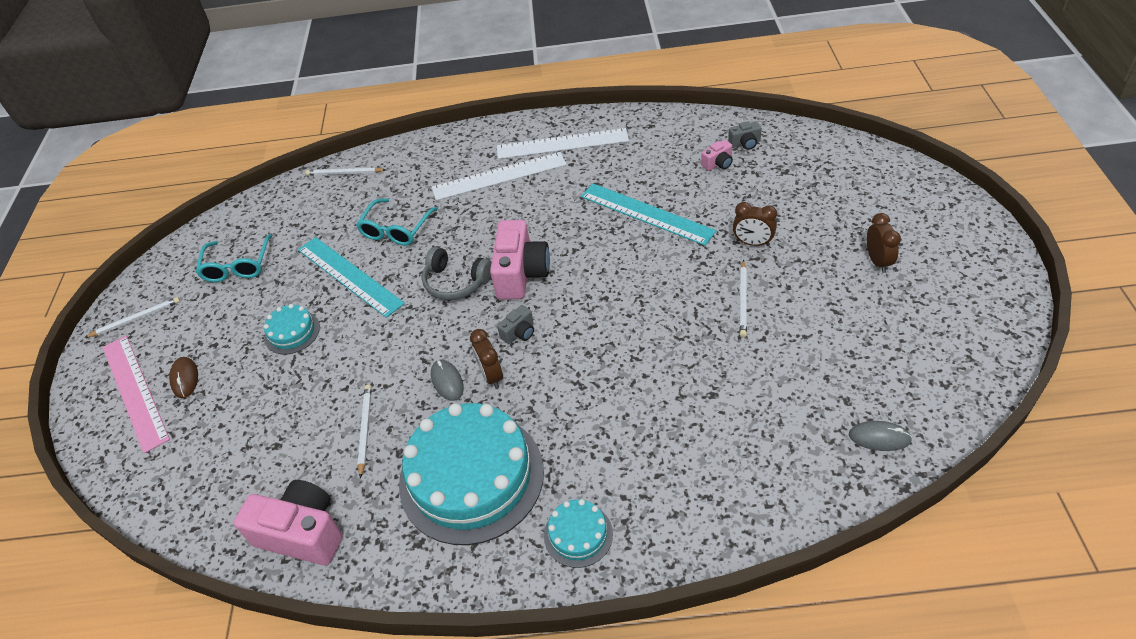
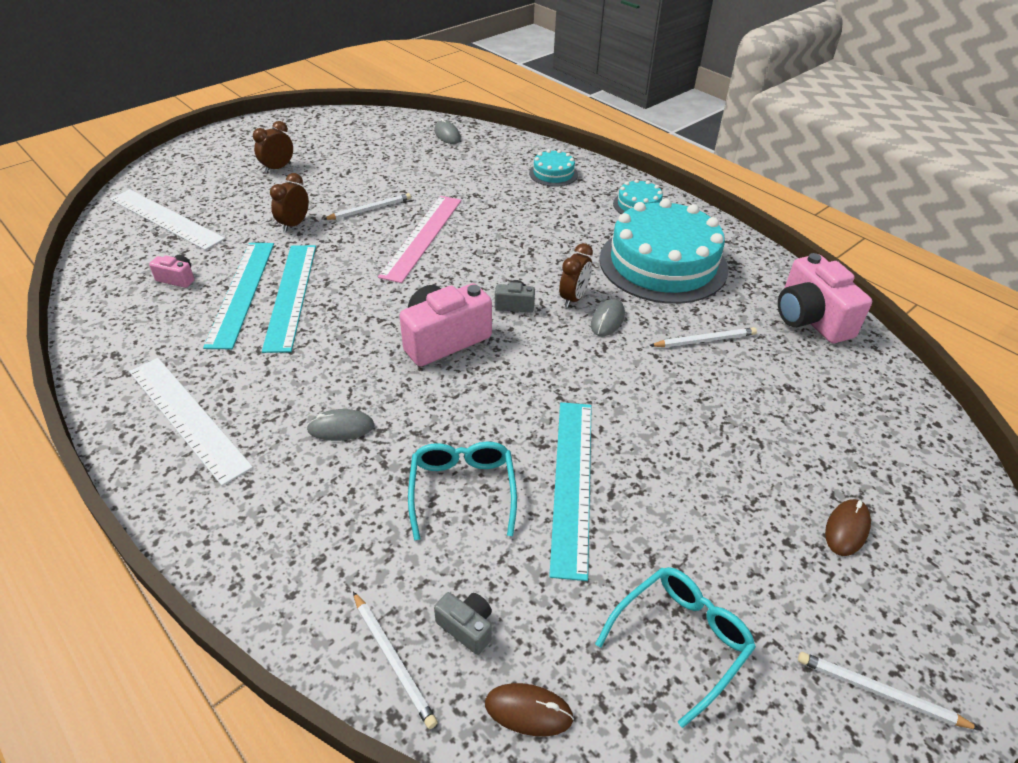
camera: 135 degrees left, 5 degrees down
(135, 391) = (919, 567): pink ruler -> pink ruler (422, 237)
(278, 203) = (528, 711): none -> brown mouse
(292, 332) = (690, 475): turquoise cake -> turquoise cake (553, 174)
(365, 430) = (704, 340): white pencil -> white pencil turned 150 degrees counterclockwise
(396, 229) = (462, 490): turquoise glasses -> turquoise glasses turned 75 degrees counterclockwise
(456, 282) = (496, 381): grey headphones -> none
(491, 198) = (341, 428): none -> grey mouse
(499, 176) = (291, 445): white ruler -> white ruler (166, 219)
(672, 190) = (241, 292): none -> turquoise ruler
(745, 143) = (130, 273): grey camera -> grey camera (467, 627)
(752, 243) = (294, 224): brown clock -> brown clock turned 135 degrees counterclockwise

